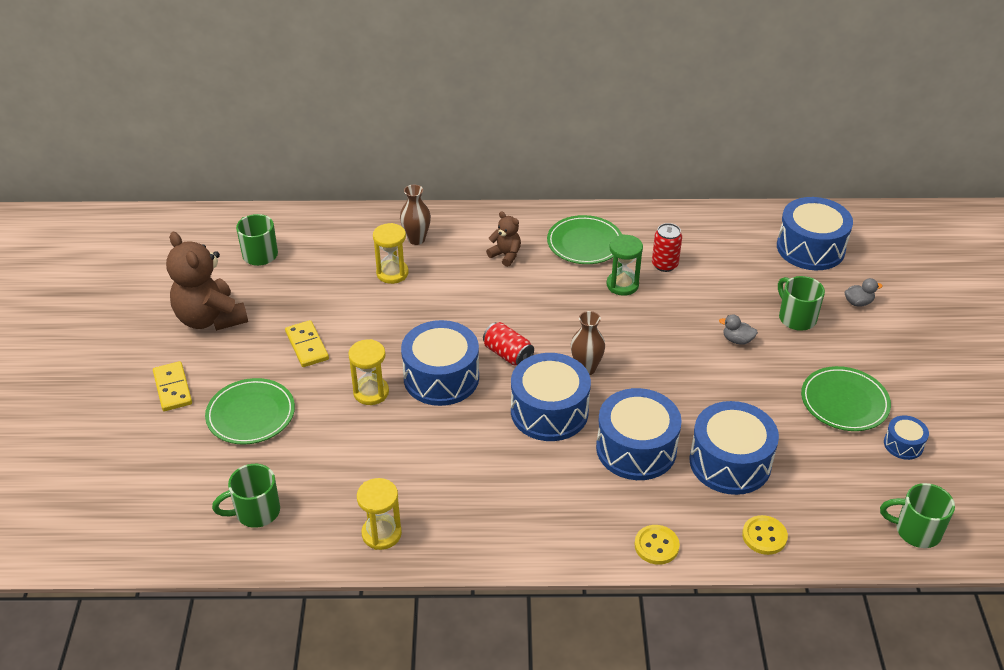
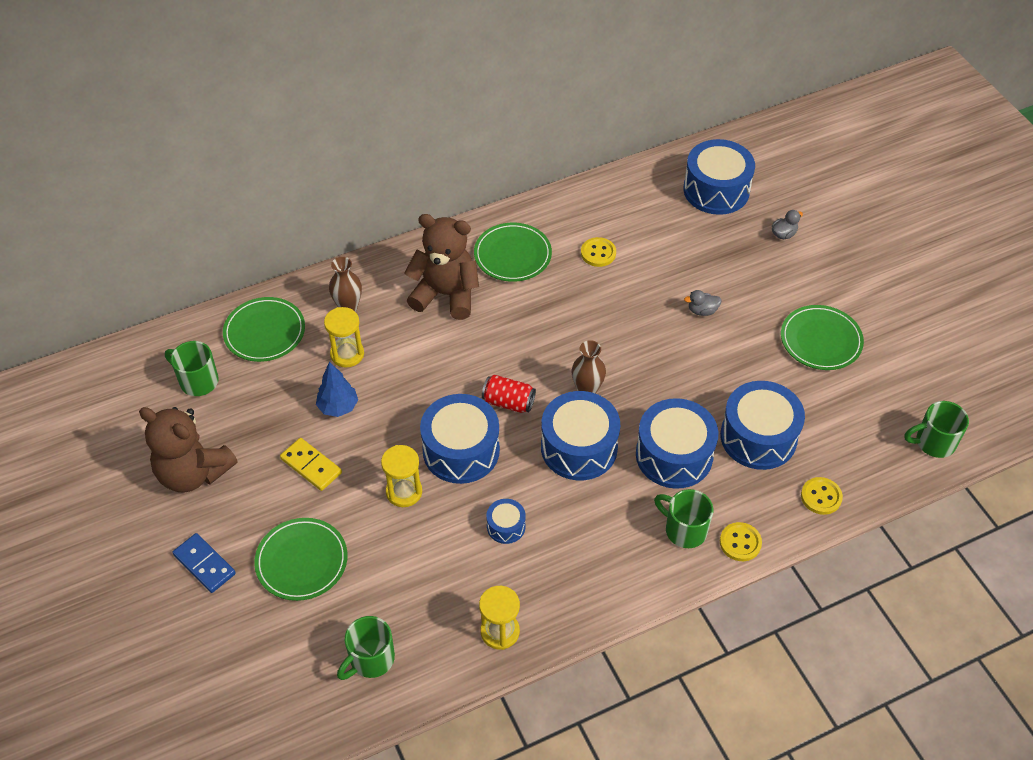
camera: 25 degrees left, 10 degrees up
(173, 388) = (204, 564): yellow domino -> blue domino
(336, 236) = (264, 332): none -> green plate
(358, 310) = (338, 407): none -> blue tree
(505, 255) = (446, 294): brown teddy bear -> brown teddy bear, size x2.02
(622, 285) = (572, 289): green hourglass -> none
(664, 265) = (598, 253): red can -> yellow button
(796, 318) = (740, 269): green mug -> green mug (684, 529)
(903, 444) = (886, 364): blue drum -> blue drum (506, 526)

